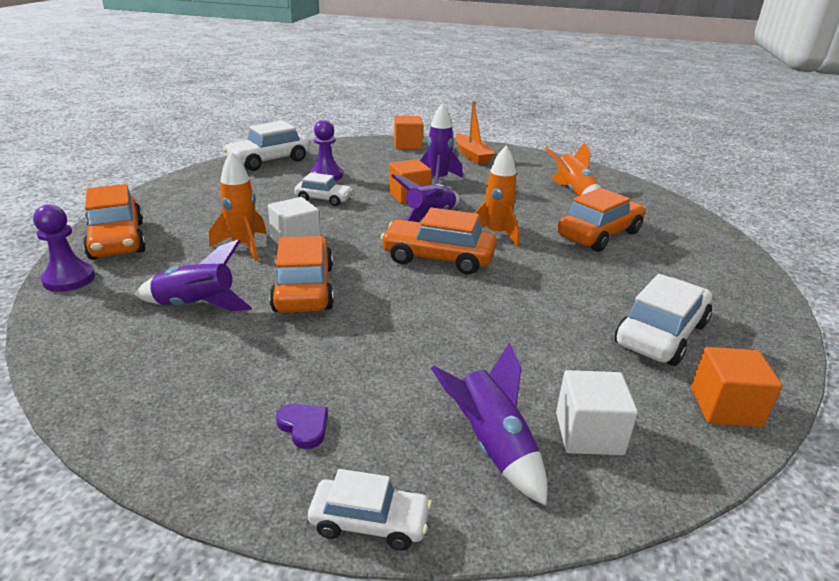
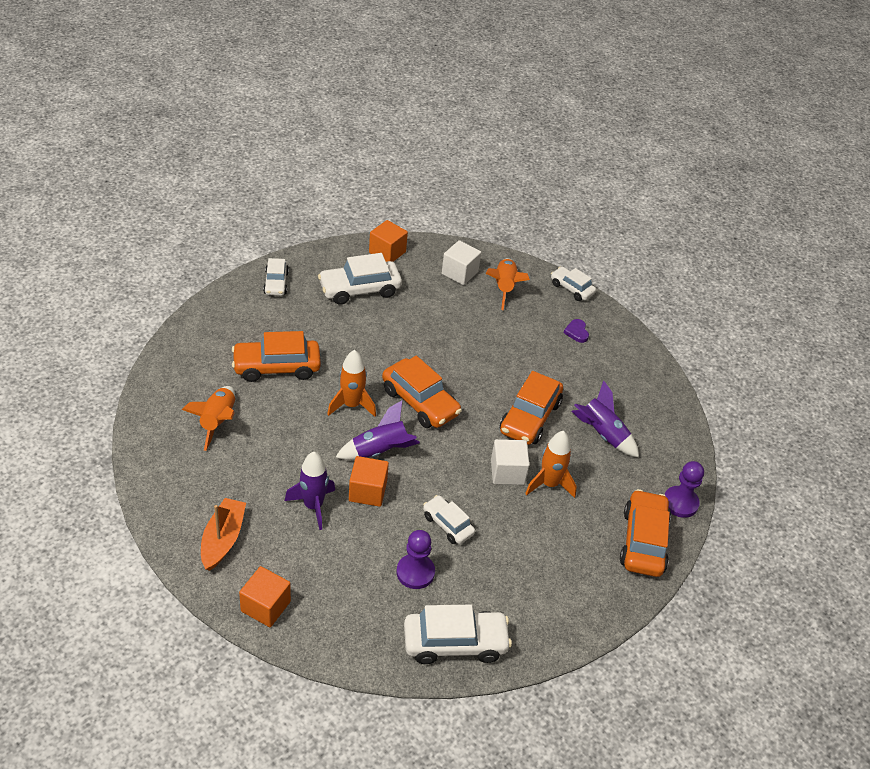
camera: 150 degrees left, 15 degrees up
(492, 446) = (504, 288): purple rocket -> orange rocket
(741, 297) = (276, 283): none -> white car

